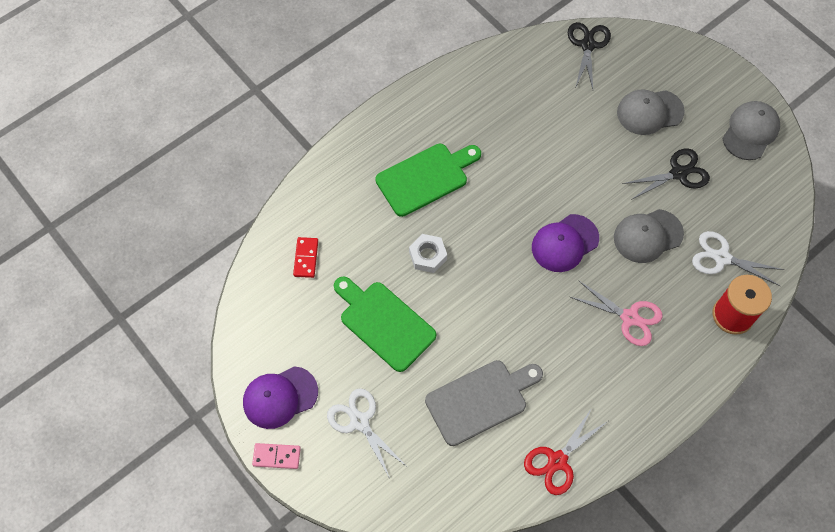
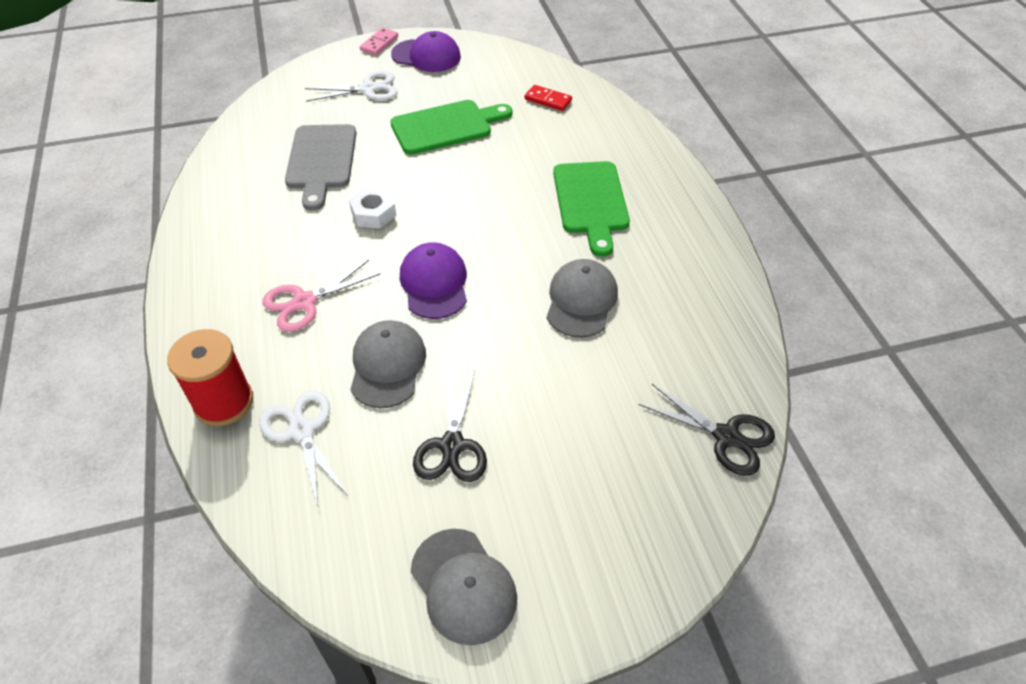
camera: 115 degrees right, 15 degrees down
(280, 397) = (426, 56): purple cap -> purple cap turned 105 degrees clockwise
(428, 256) = (495, 174): white nut -> white nut (373, 213)
(557, 461) = (220, 189): red scissors -> none
(649, 112) = (570, 459): grey cap -> grey cap (581, 301)
(721, 258) = (301, 431): white scissors -> white scissors turned 75 degrees counterclockwise

